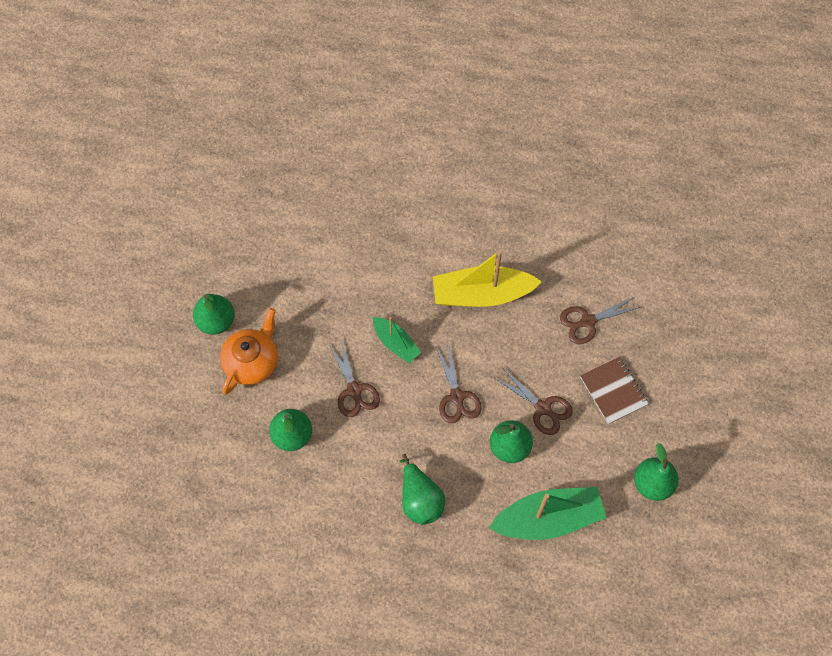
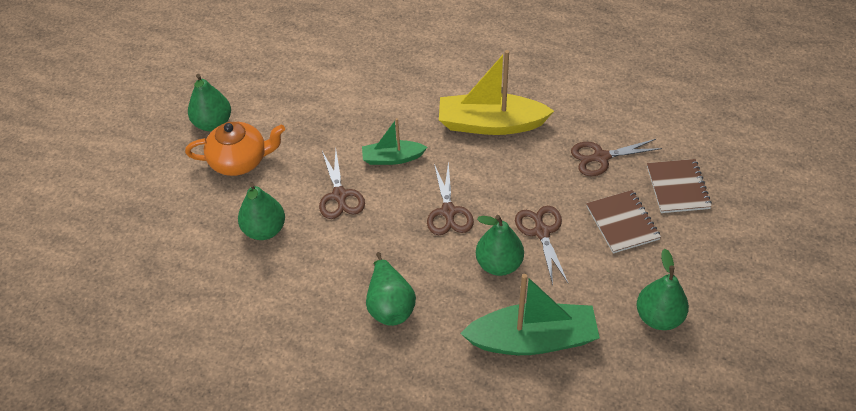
camera: 10 degrees right, 15 degrees down
(252, 362) = (240, 161): orange teapot -> orange teapot turned 45 degrees clockwise
(396, 343) = (392, 158): green boat -> green boat turned 120 degrees clockwise
(543, 408) = (541, 232): brown scissors -> brown scissors turned 150 degrees counterclockwise
(659, 347) = (677, 187): none -> brown notebook

